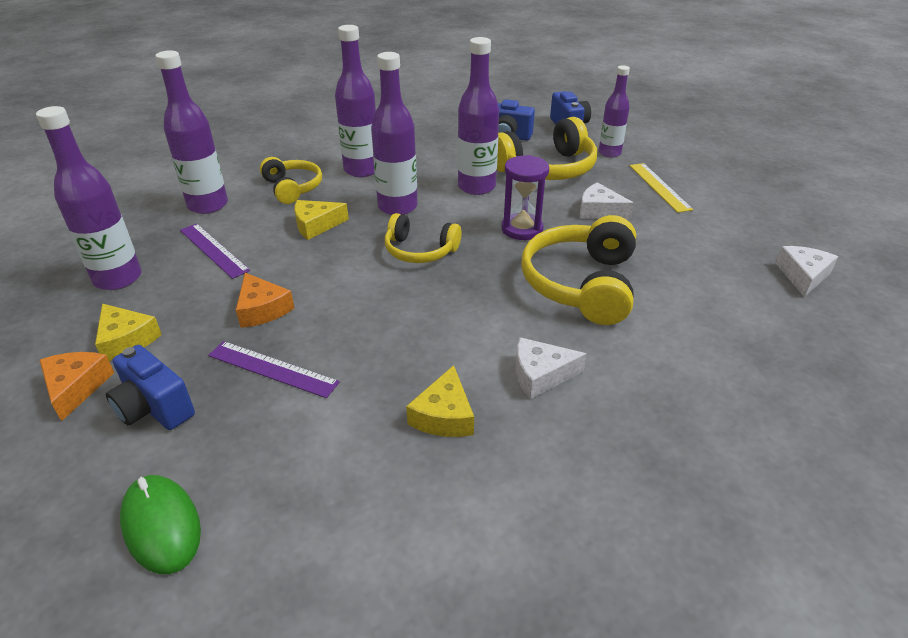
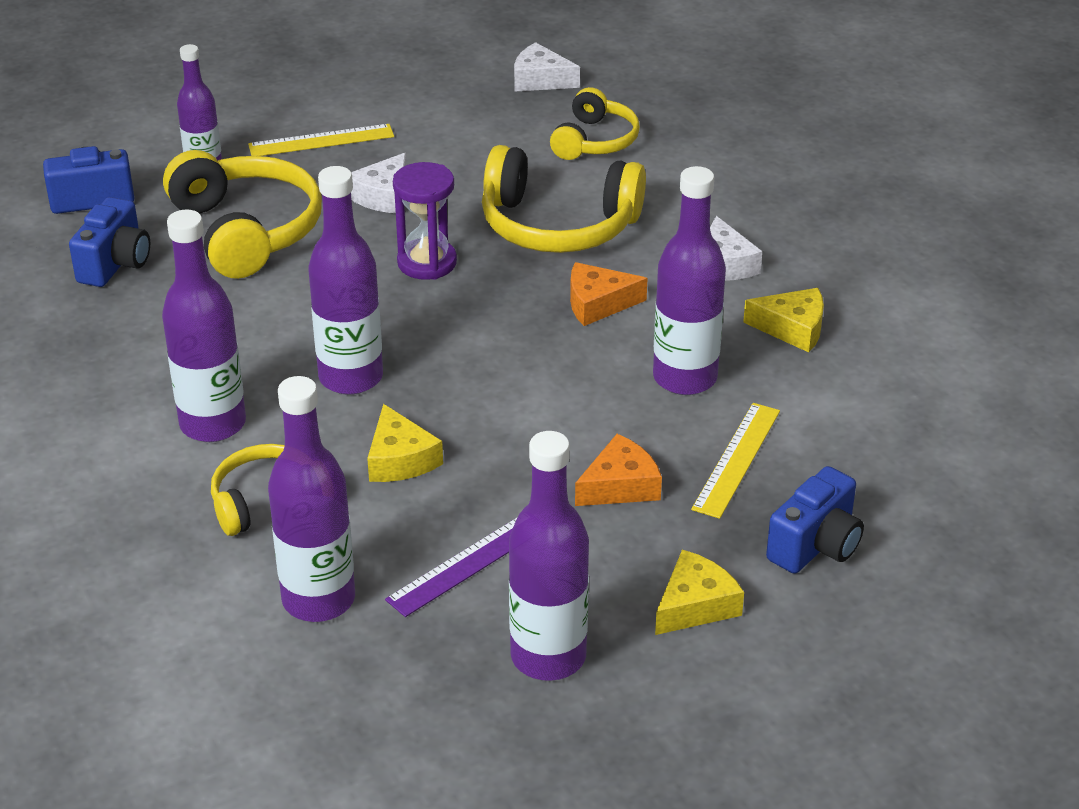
camera: 90 degrees left, 0 degrees up
(76, 387) = (791, 627): orange cheese -> orange cheese (598, 303)
(161, 525) = (968, 502): green mouse -> none
(272, 369) = (737, 459): purple ruler -> yellow ruler
(420, 251) = (479, 352): yellow headphones -> yellow headphones (595, 141)
(476, 187) = (296, 300): purple bottle -> purple bottle (685, 378)

